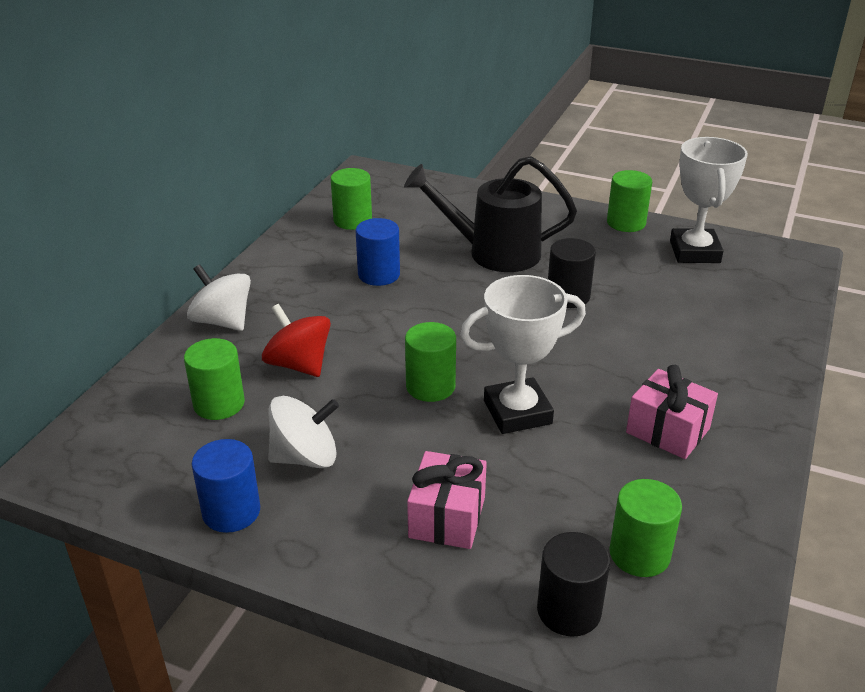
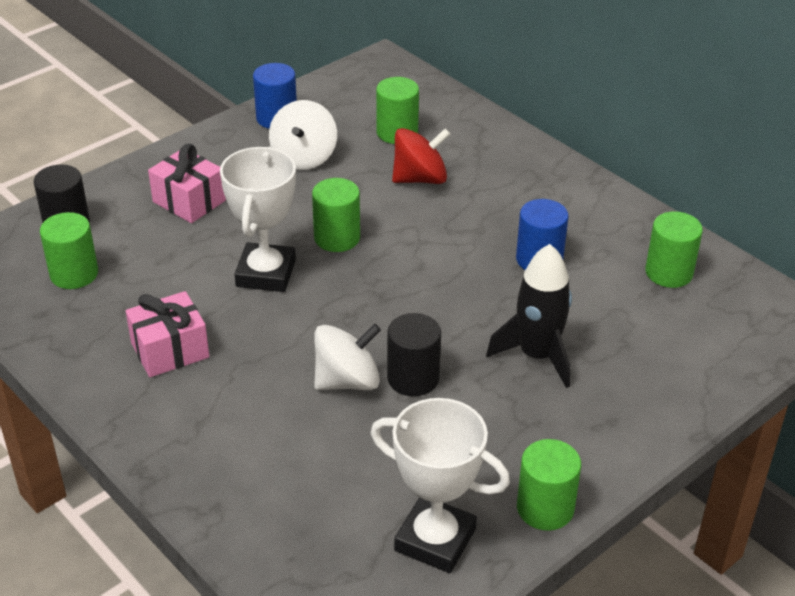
camera: 115 degrees right, 5 degrees up
(222, 321) = (513, 153): white spinning top -> white spinning top (347, 381)
(493, 252) = (537, 355): black watering can -> black rocket

